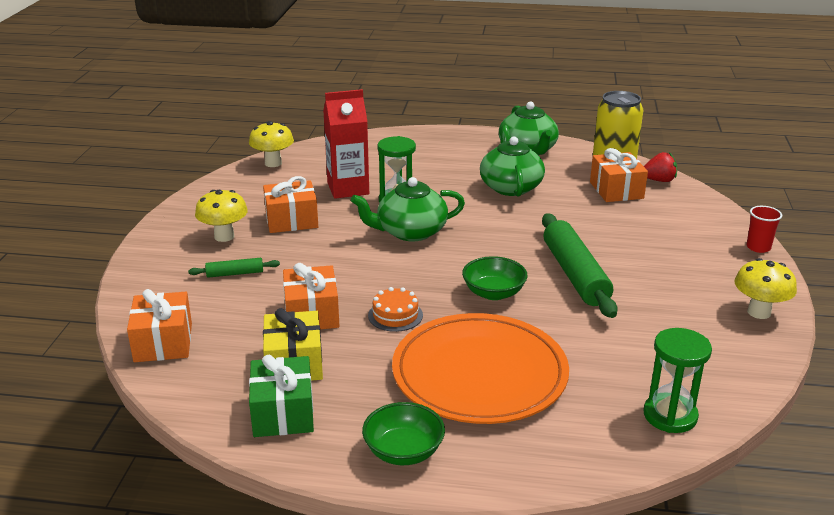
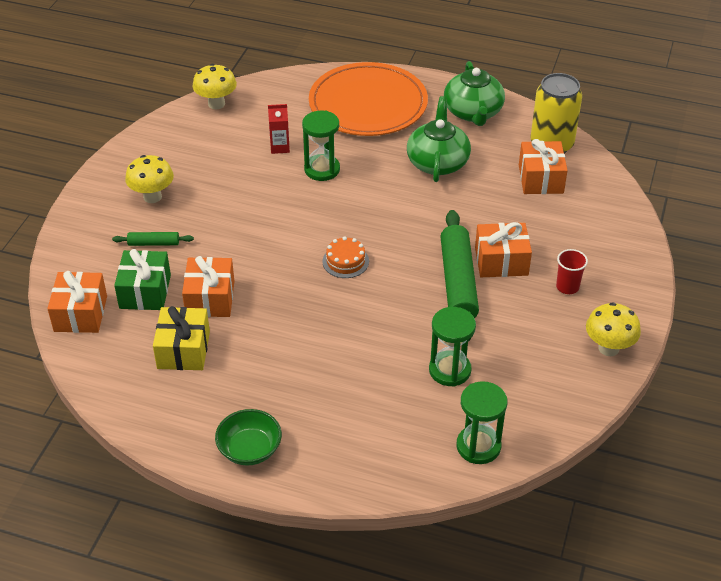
camera: 10 degrees right, 15 degrees up
(283, 413) = (164, 399): green gift -> green gift (145, 291)
(291, 220) = (217, 183): orange gift -> orange gift (501, 261)
(348, 189) = (280, 147): red carton -> red carton, size x0.53
(395, 315) = (281, 309): orange cake -> orange cake (345, 261)
(410, 232) = (323, 211): green teapot -> none
(479, 373) = (334, 382): orange plate -> orange plate (368, 104)
(493, 293) = (376, 295): green bowl -> none
(603, 349) = (450, 370): none -> green hourglass
(659, 180) = (589, 170): red strawberry -> none
(758, 247) = (647, 271): red cup -> red cup (567, 287)

